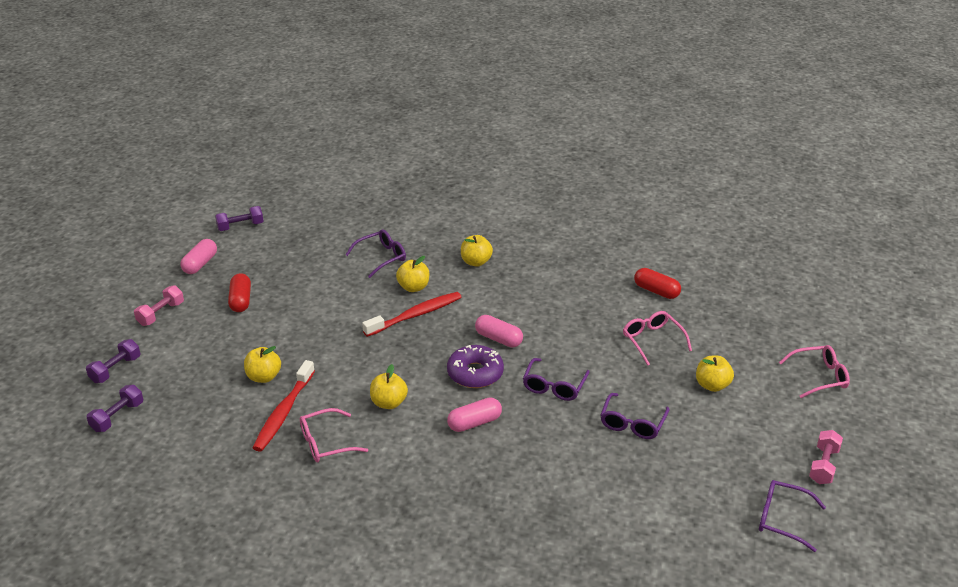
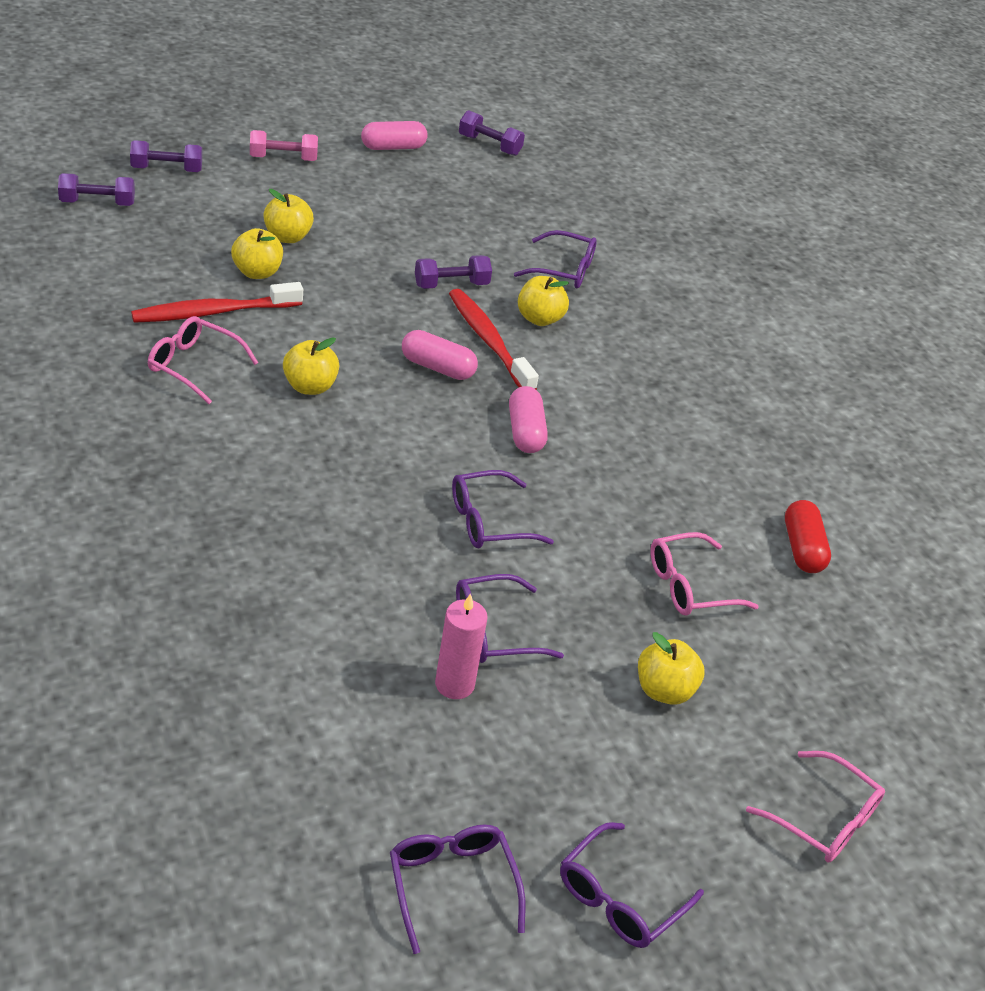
camera: 45 degrees right, 5 degrees up
(240, 300) = (365, 201): red capsule -> none
(353, 305) = (451, 285): none -> purple dumbbell
(415, 315) = (489, 341): red toothbrush -> red toothbrush turned 135 degrees counterclockwise
(474, 423) = (345, 475): pink capsule -> pink capsule (437, 368)
(475, 373) = (438, 438): purple donut -> none
(476, 262) = (651, 350): yellow apple -> yellow apple (287, 237)
(652, 340) = (689, 586): pink glasses -> pink glasses turned 135 degrees counterclockwise
(658, 456) = (454, 684): none -> pink candle
(823, 465) = (619, 898): pink dumbbell -> purple glasses

